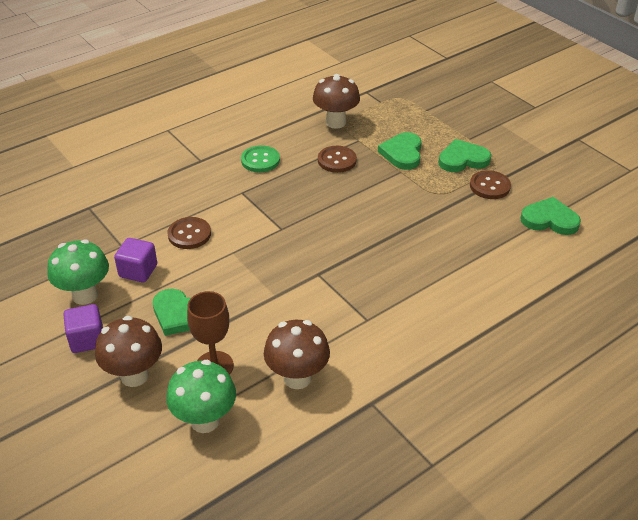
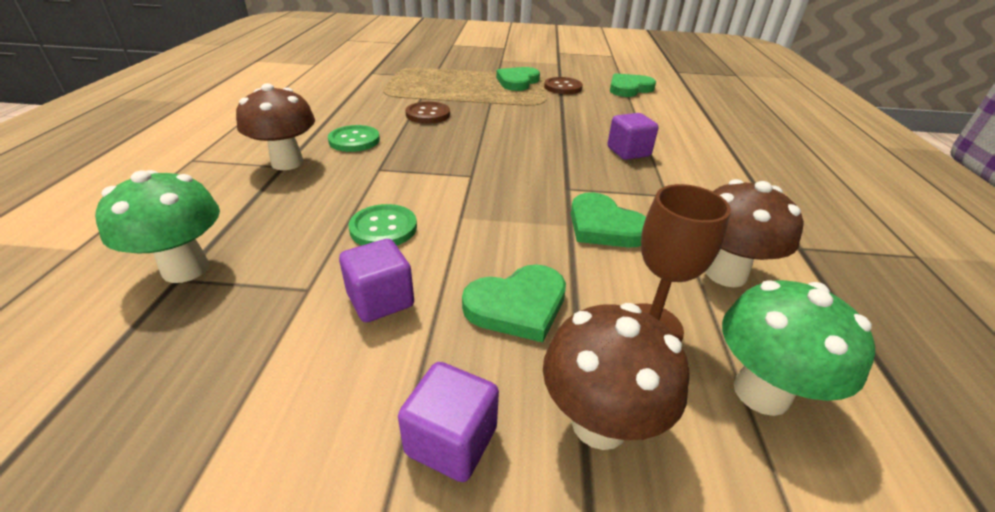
camera: 50 degrees left, 5 degrees down
(85, 295) = (345, 384): green mushroom -> green mushroom (186, 269)
(189, 234) = (383, 228): brown button -> green button
(335, 122) = (380, 95): brown mushroom -> brown mushroom (287, 163)
(402, 153) = (470, 93): green heart -> green heart (604, 226)
(411, 275) = (628, 152): none -> purple cube

